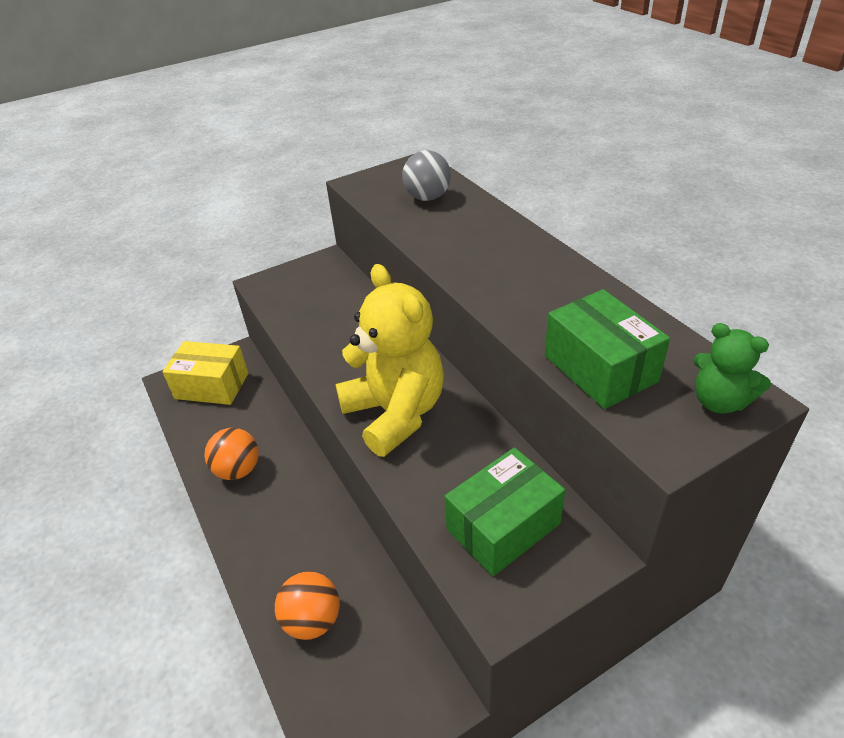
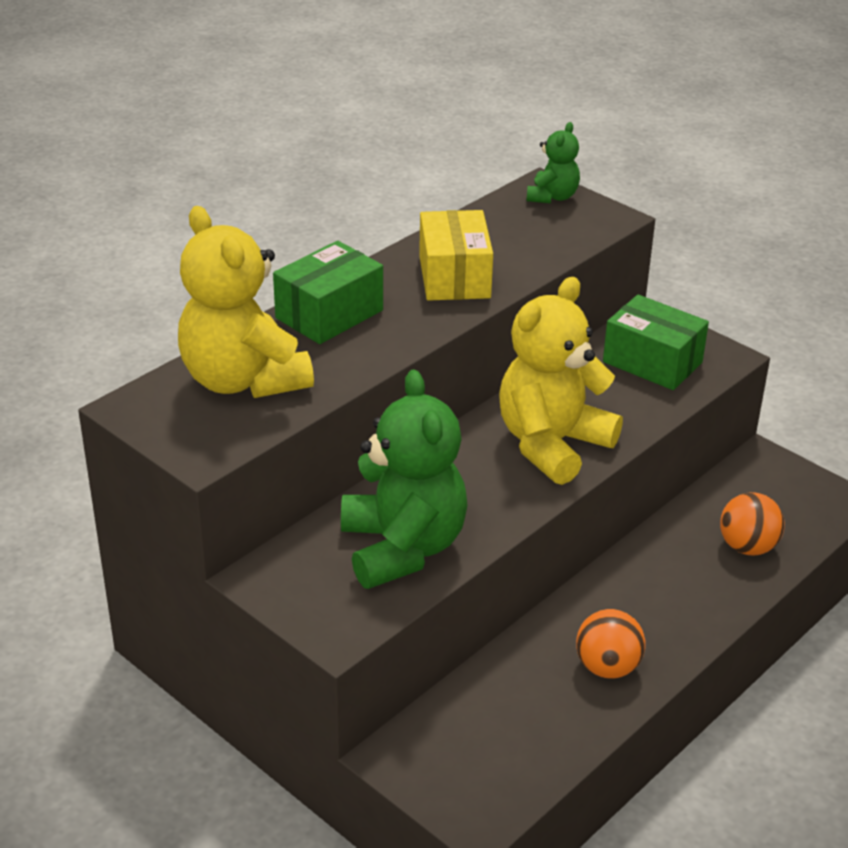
camera: 110 degrees left, 5 degrees down
(212, 386) = (471, 759): yellow box -> yellow box (454, 277)
(318, 316) = (402, 548): none -> green teddy bear
(427, 197) = (243, 380): grey ball -> yellow teddy bear
(600, 368) = (539, 245): green box -> green box (329, 314)

